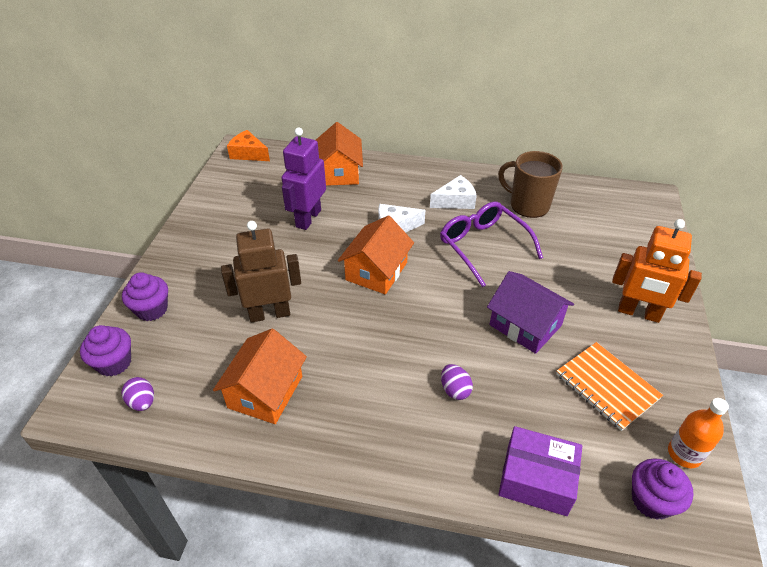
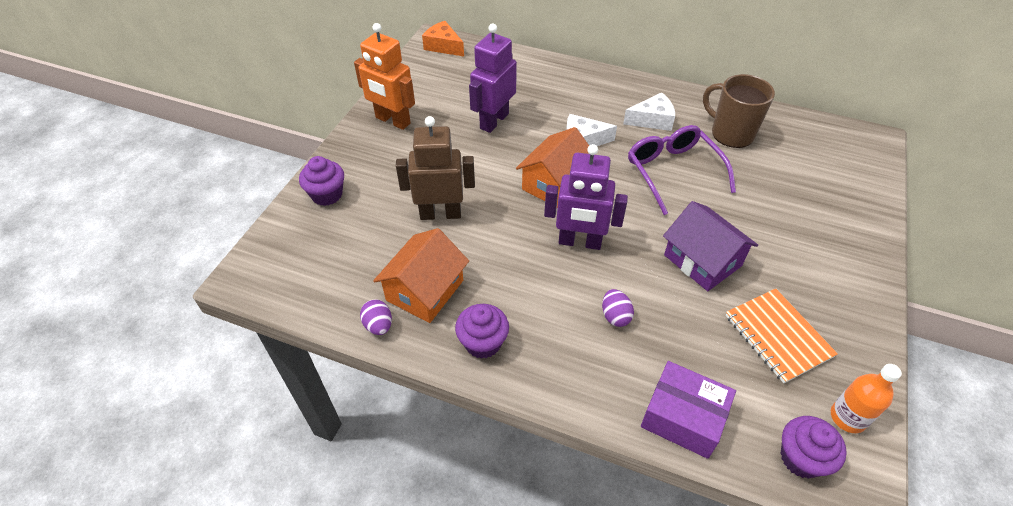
camera: 10 degrees right, 5 degrees up
(114, 363) = (285, 242): purple cupcake -> purple cupcake (483, 343)
(142, 402) = (307, 283): purple egg -> purple egg (378, 325)
(339, 172) = (534, 76): orange house -> none
(409, 323) = (580, 242): none -> purple robot
(638, 313) = (830, 264): orange robot -> orange robot (392, 121)

